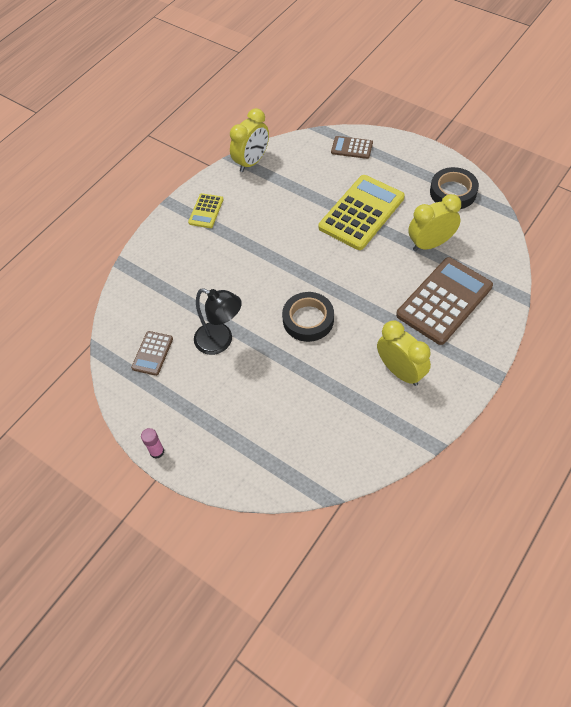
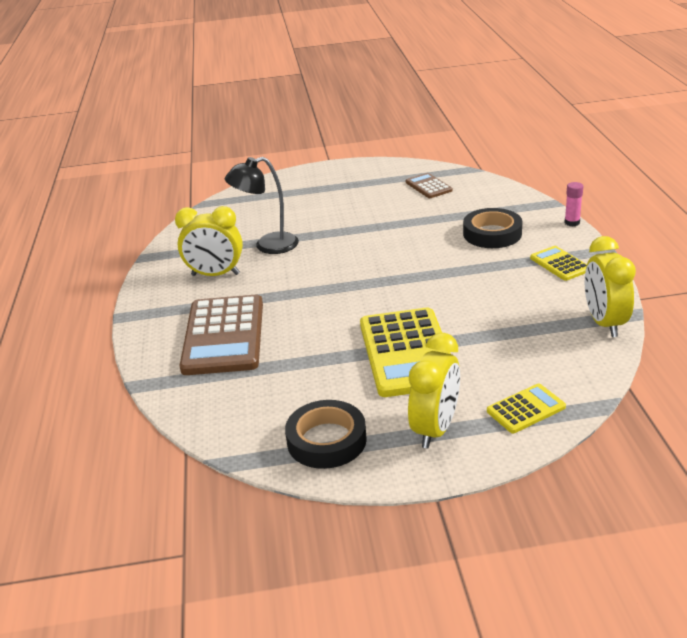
camera: 135 degrees right, 25 degrees down
(157, 451) = (345, 164): pink glue stick -> pink glue stick (572, 222)
(220, 341) = (389, 214): black lamp -> black lamp (267, 246)
(308, 320) = (338, 258): black tape -> black tape (492, 234)
(352, 148) = (526, 409): brown calculator -> yellow calculator
(430, 244) = (292, 371): yellow clock -> yellow clock (435, 429)

